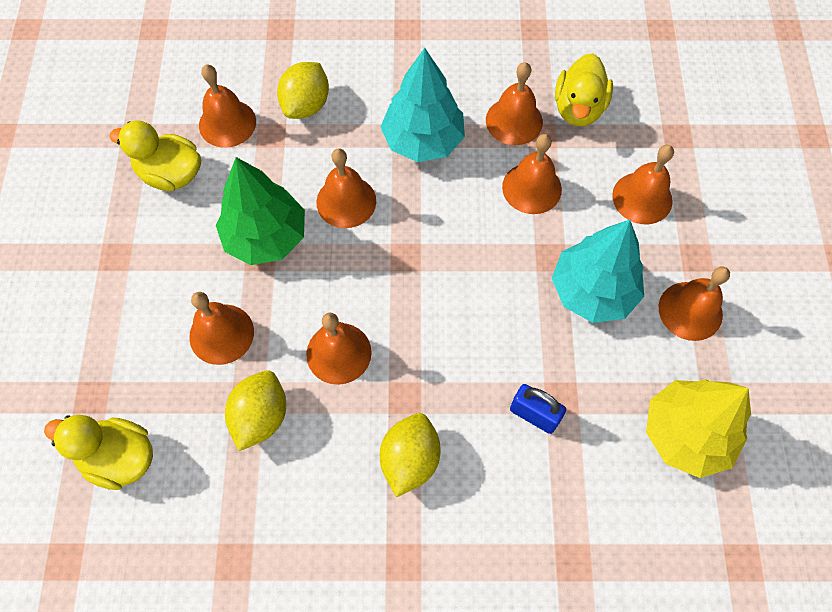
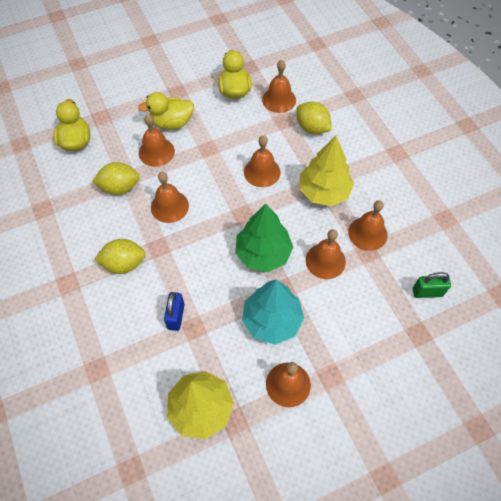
camera: 65 degrees right, 5 degrees down
(266, 237) = (220, 146): green tree -> green tree (263, 253)
(306, 105) = (312, 128): yellow lemon -> yellow lemon turned 45 degrees clockwise
(423, 140) = (324, 192): turquoise tree -> yellow tree
(578, 108) = (400, 266): yellow duck -> yellow duck (171, 123)
(627, 99) = (427, 292): none -> green padlock
(642, 198) = (355, 327): orange bell -> none

